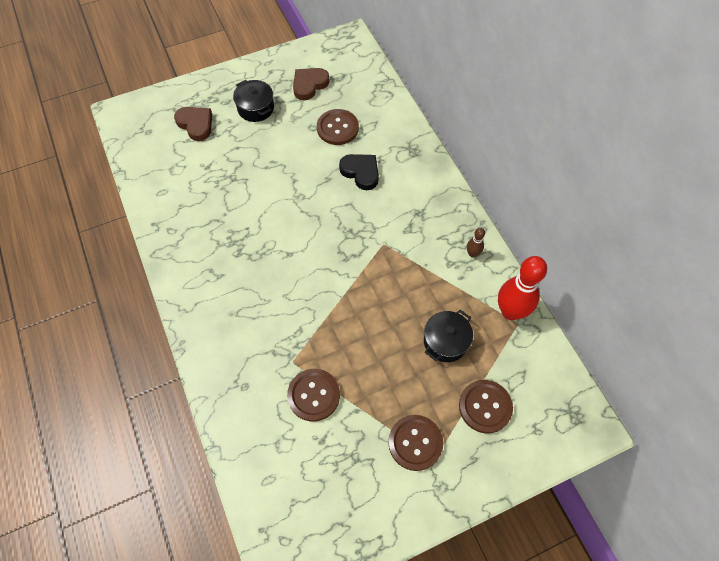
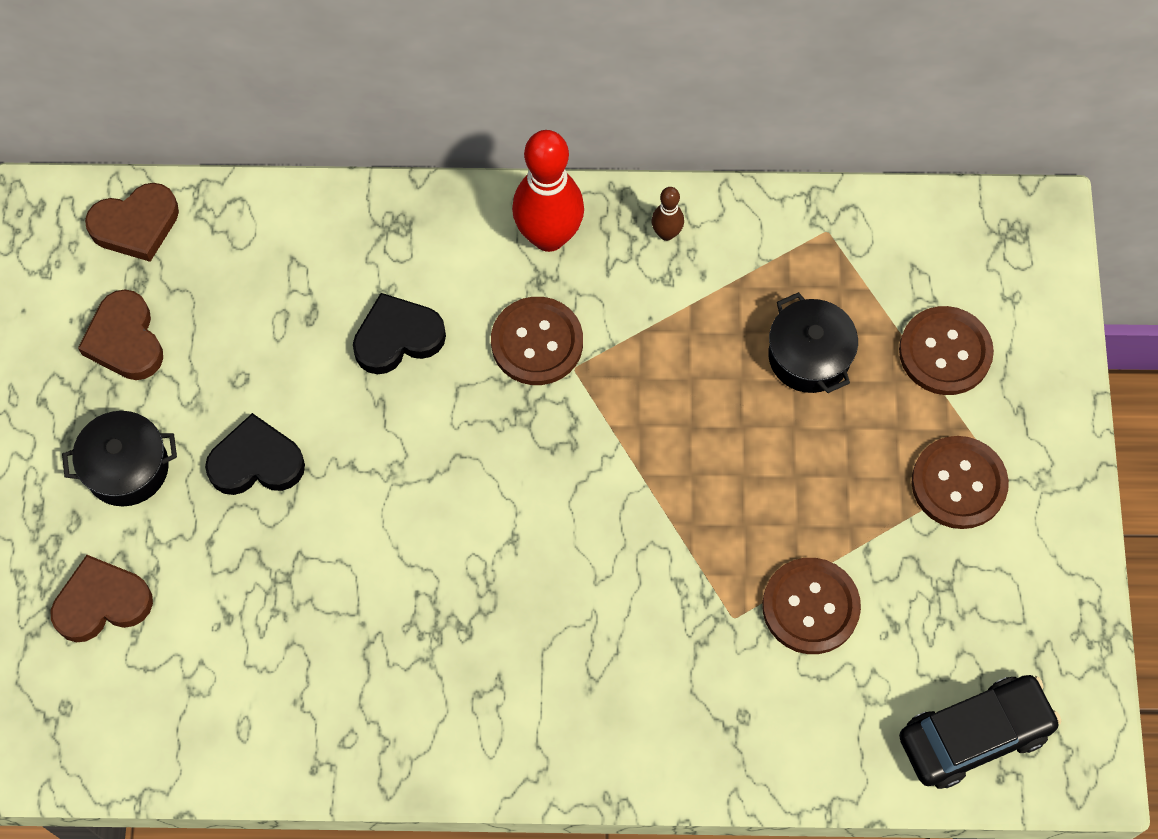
camera: 65 degrees left, 5 degrees up
(279, 148) = (256, 462): none -> black heart
(279, 506) = (974, 735): none -> black car
(337, 128) = (268, 334): brown button -> brown button (537, 342)
(360, 67) = (136, 225): none -> brown heart
(510, 311) = (801, 231): red bowling pin -> red bowling pin (549, 236)

